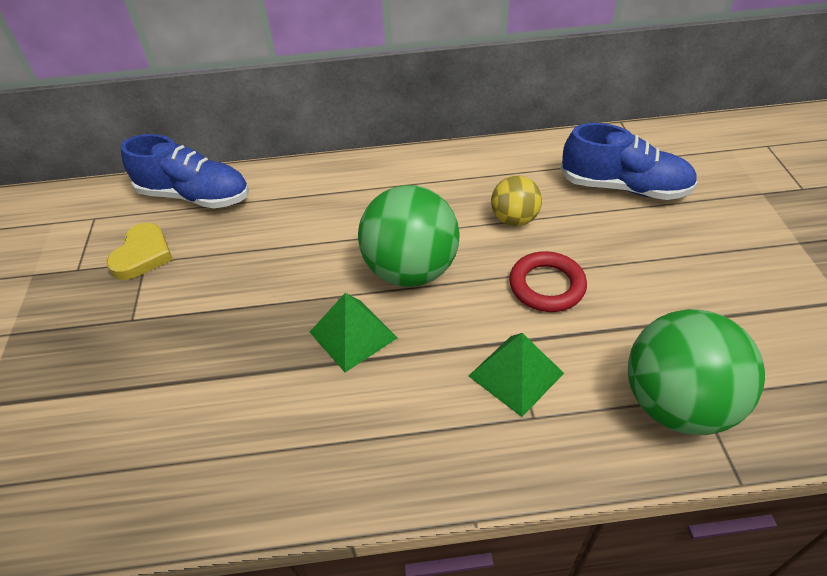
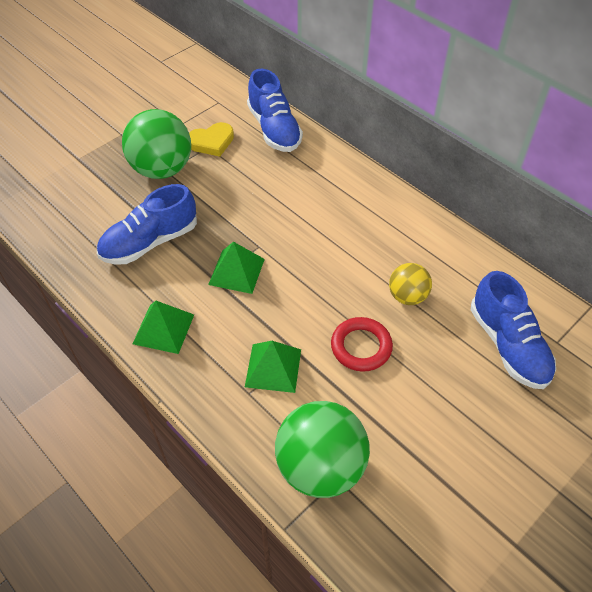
camera: 50 degrees right, 5 degrees up
(219, 397) = (150, 242): none -> blue shoe
(367, 456) = (163, 329): none -> green pyramid
(410, 270) = (310, 268): green ball -> green ball (162, 169)

